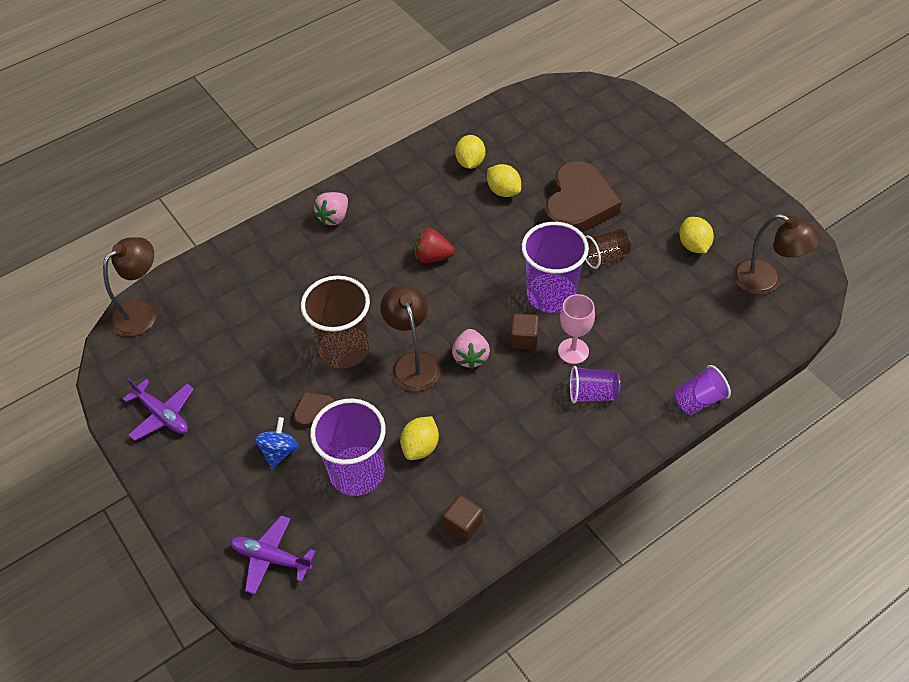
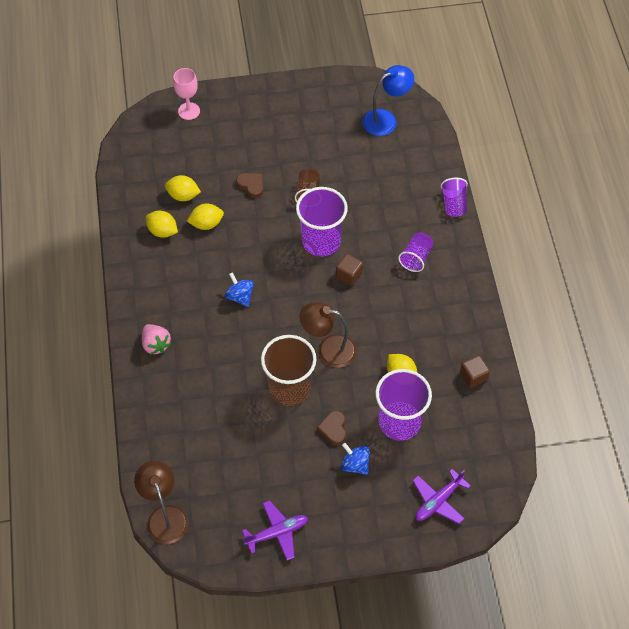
camera: 65 degrees left, 5 degrees up
(432, 257) = (240, 296): red strawberry -> blue spinning top
(470, 357) = (344, 313): pink strawberry -> none
(573, 351) = (376, 252): pink goblet -> pink goblet (189, 111)
(578, 205) = (251, 185): brown heart -> brown heart, size x0.44
(693, 245) = (331, 140): yellow lemon -> yellow lemon (183, 196)
(766, 281) = (386, 119): brown lamp -> blue lamp

